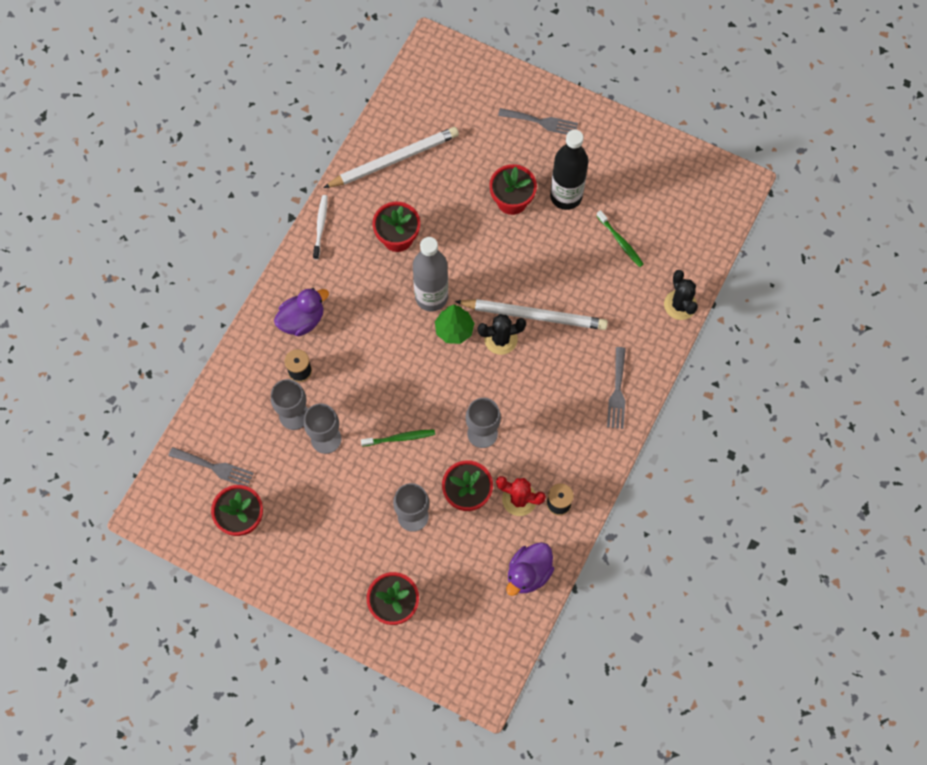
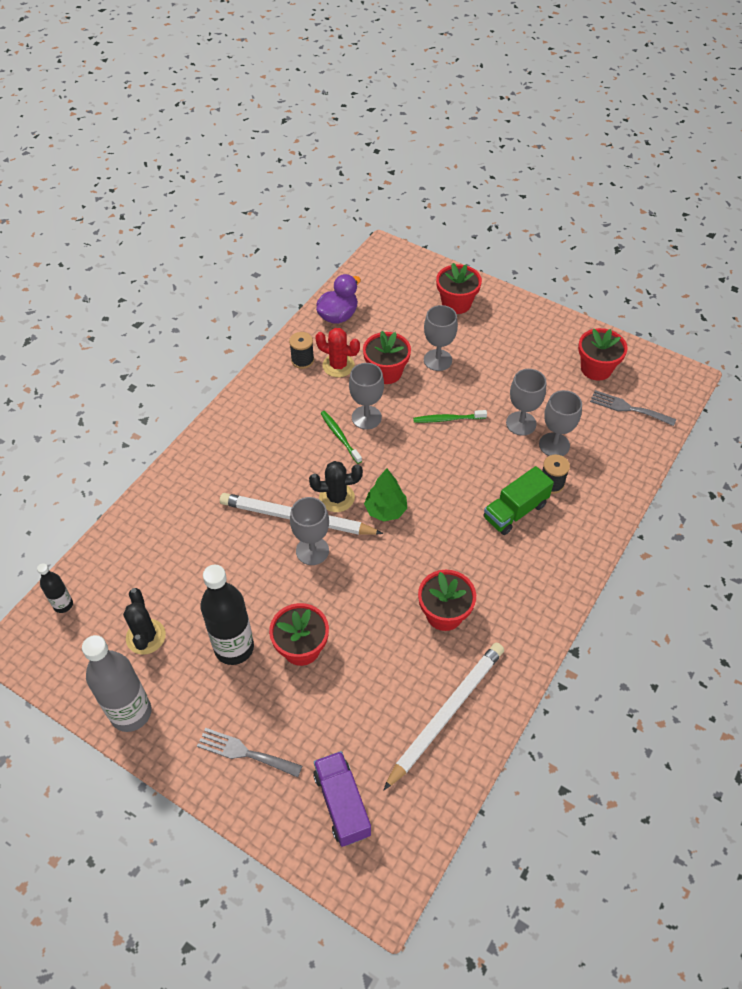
camera: 175 degrees left, 15 degrees down
(302, 320) = (552, 532): purple duck -> none
(320, 226) = (538, 635): white toothbrush -> none
(335, 338) = (515, 511): none -> green truck
(394, 160) = (446, 714): white pencil -> white pencil turned 150 degrees clockwise
(431, 297) = (408, 545): grey bottle -> grey bottle (131, 713)
(466, 95) = (342, 804): none -> purple truck
(515, 285) = (312, 551): none -> grey goblet
(617, 392) = (226, 442): grey fork -> none
(620, 242) = (182, 588): green toothbrush -> green toothbrush (339, 436)
(680, 305) = (136, 517): black cactus -> black cactus (146, 637)
(715, 220) = (63, 605): none -> black bottle

